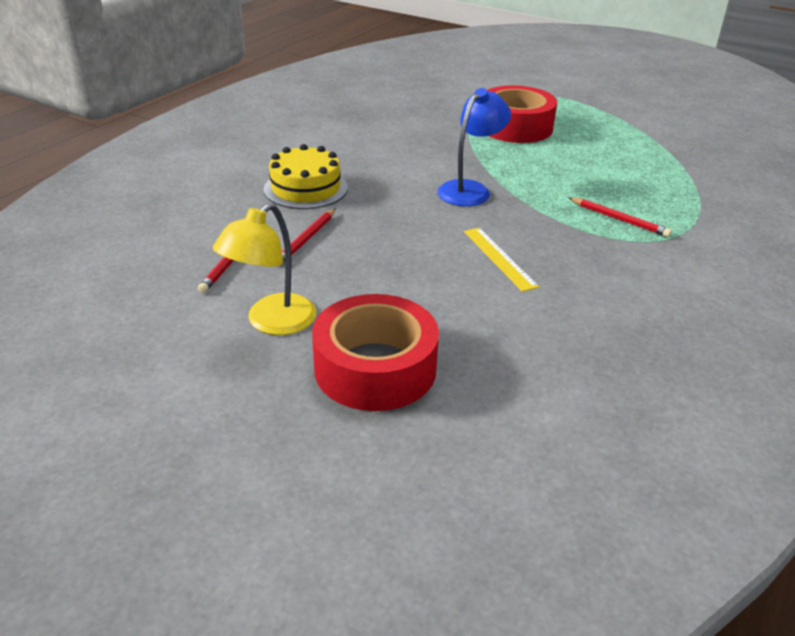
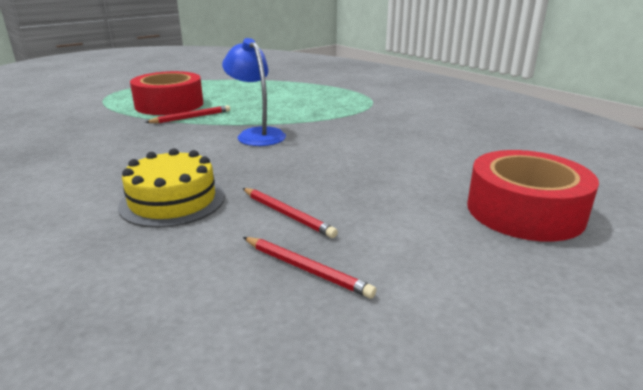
camera: 70 degrees left, 10 degrees down
(272, 322) = (447, 254): yellow lamp -> none
(499, 258) = (372, 143): yellow ruler -> none
(619, 219) = (341, 105): red pencil -> red pencil (191, 117)

